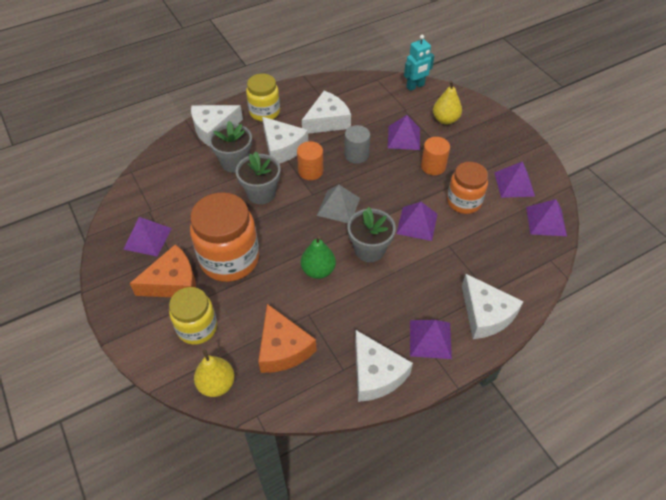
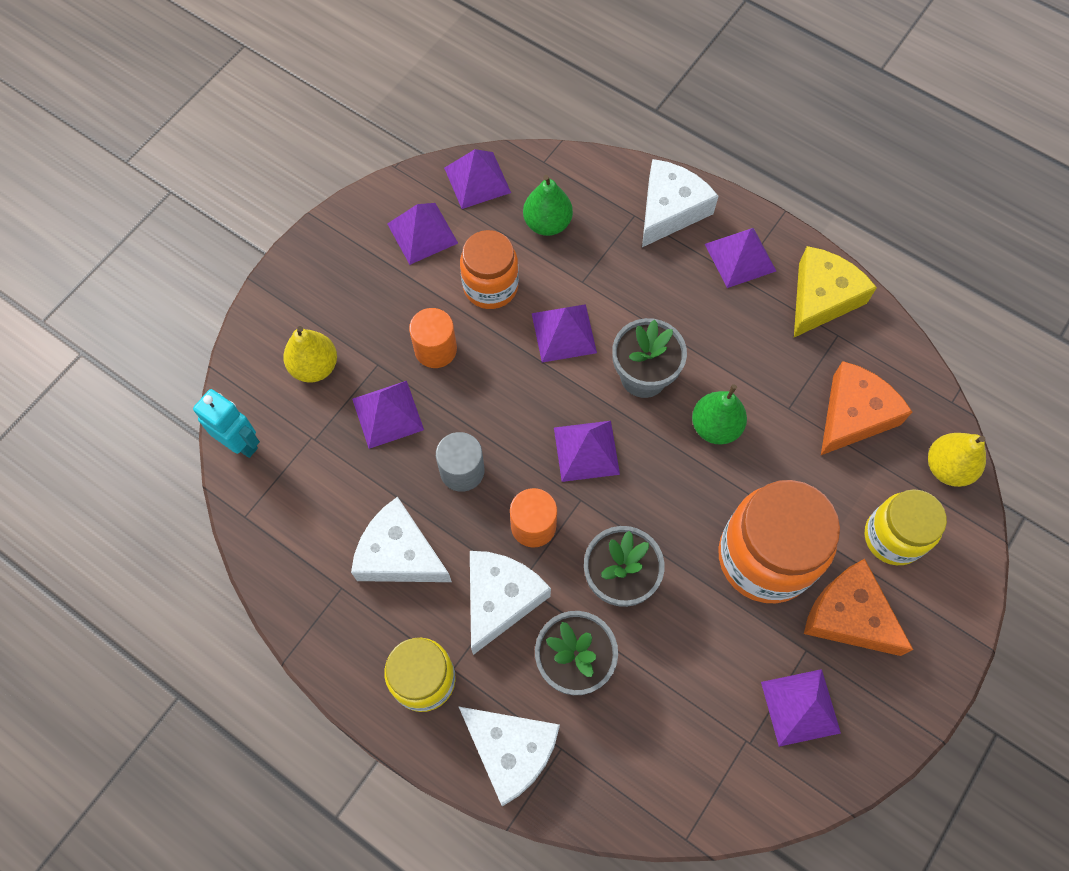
camera: 115 degrees left, 15 degrees up
(338, 206) = (586, 450): grey pyramid -> purple pyramid
(376, 374) = (821, 298): white cheese -> yellow cheese
(499, 244) = (547, 223): none -> green pear

